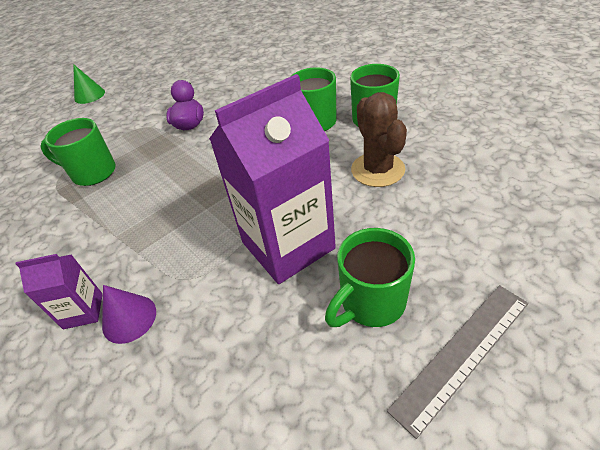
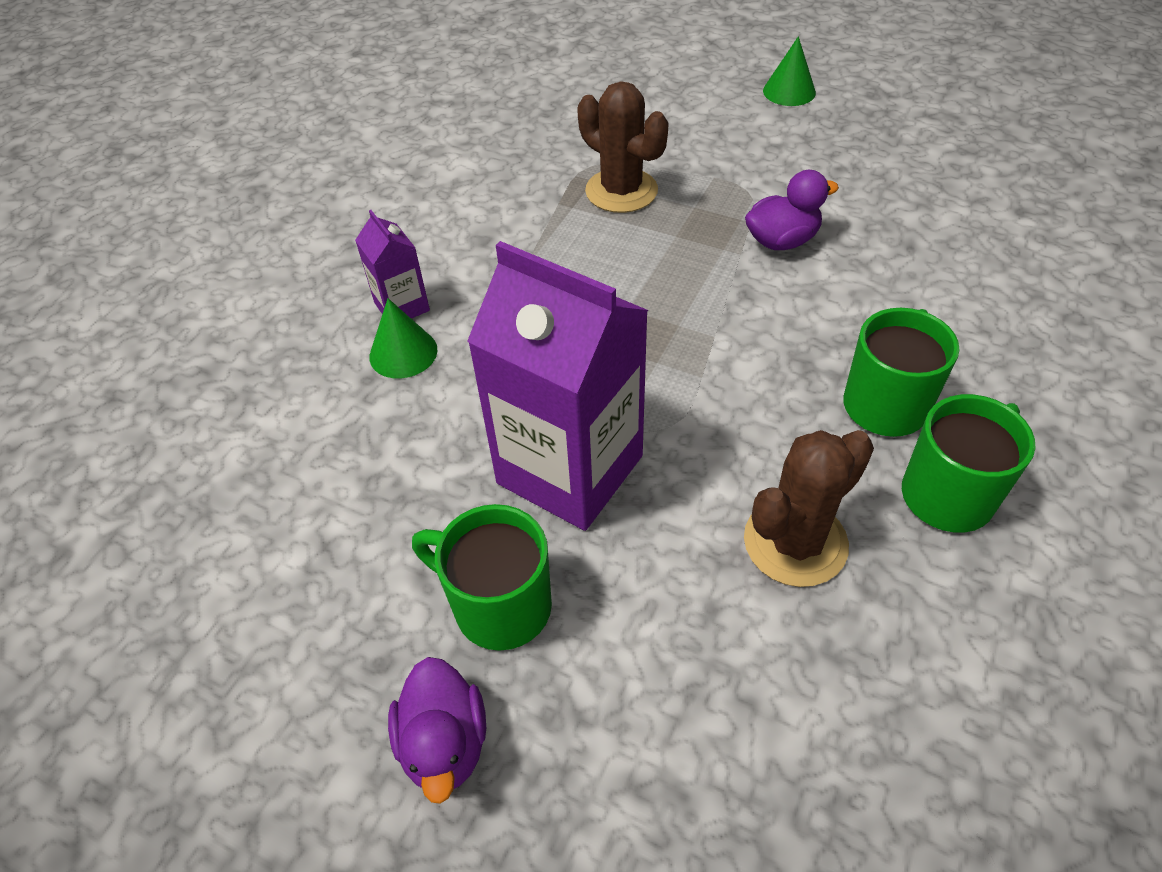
camera: 65 degrees right, 5 degrees up
(92, 173) = (621, 191): green mug -> brown cactus
(129, 318) = (403, 353): purple cone -> green cone
(462, 354) = (444, 743): grey ruler -> purple duck

